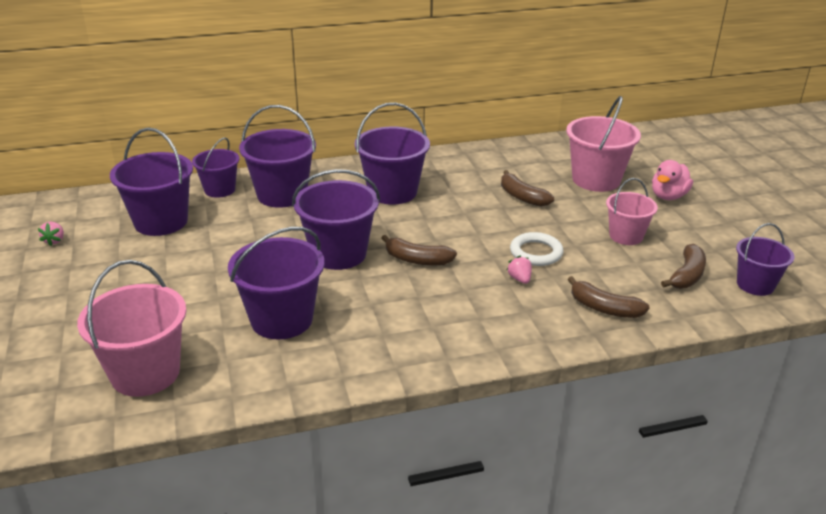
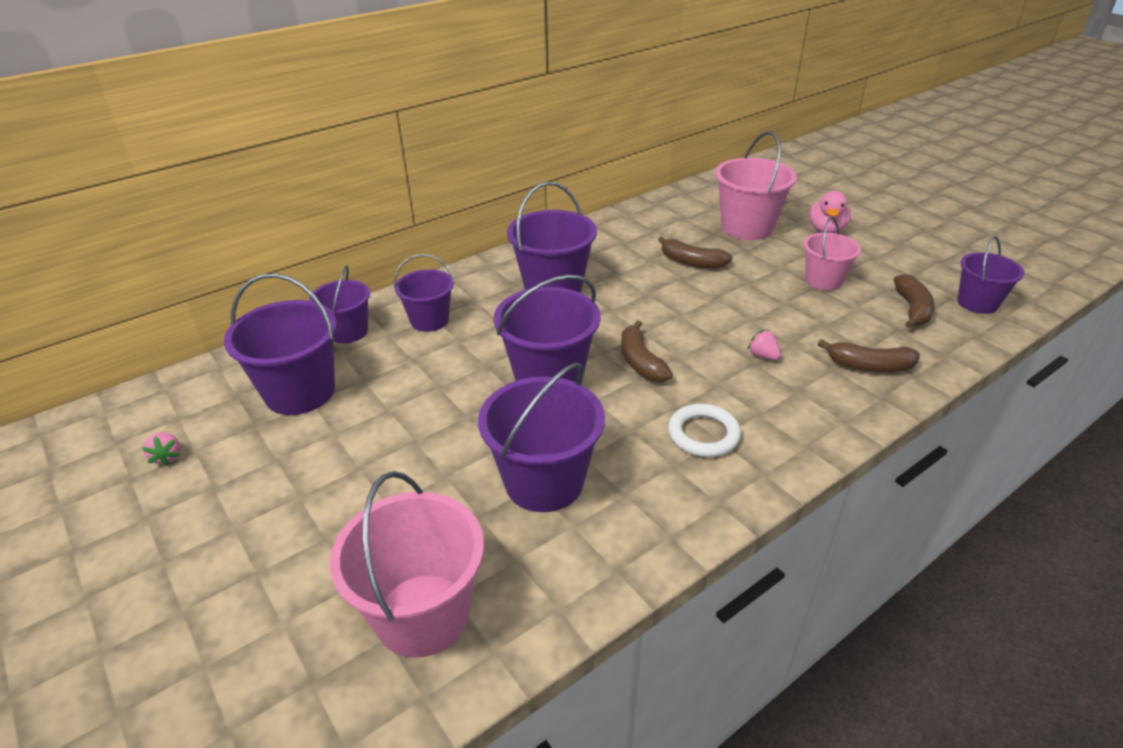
camera: 20 degrees left, 5 degrees up
(282, 195) = (429, 320): purple bucket -> purple bucket, size x0.62
(417, 260) = (640, 362): brown banana -> brown banana turned 75 degrees clockwise
(536, 253) = (754, 321): white ring -> white ring (703, 434)

